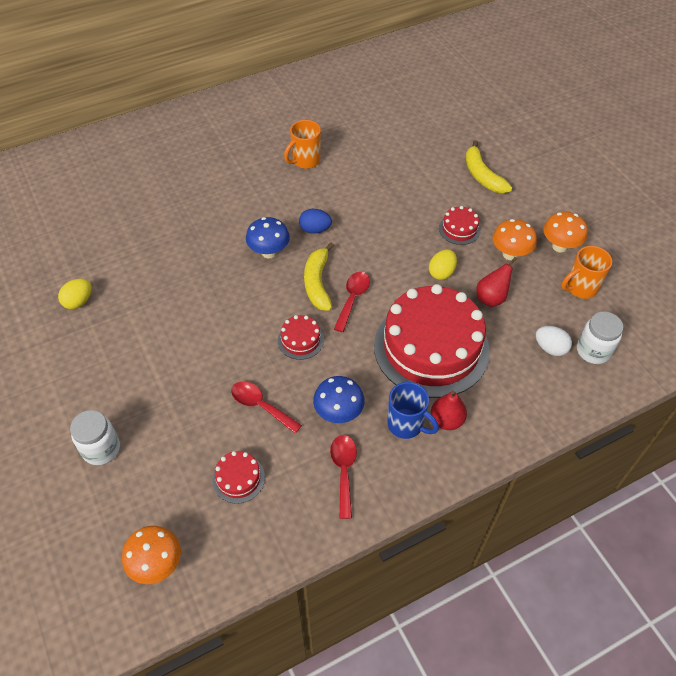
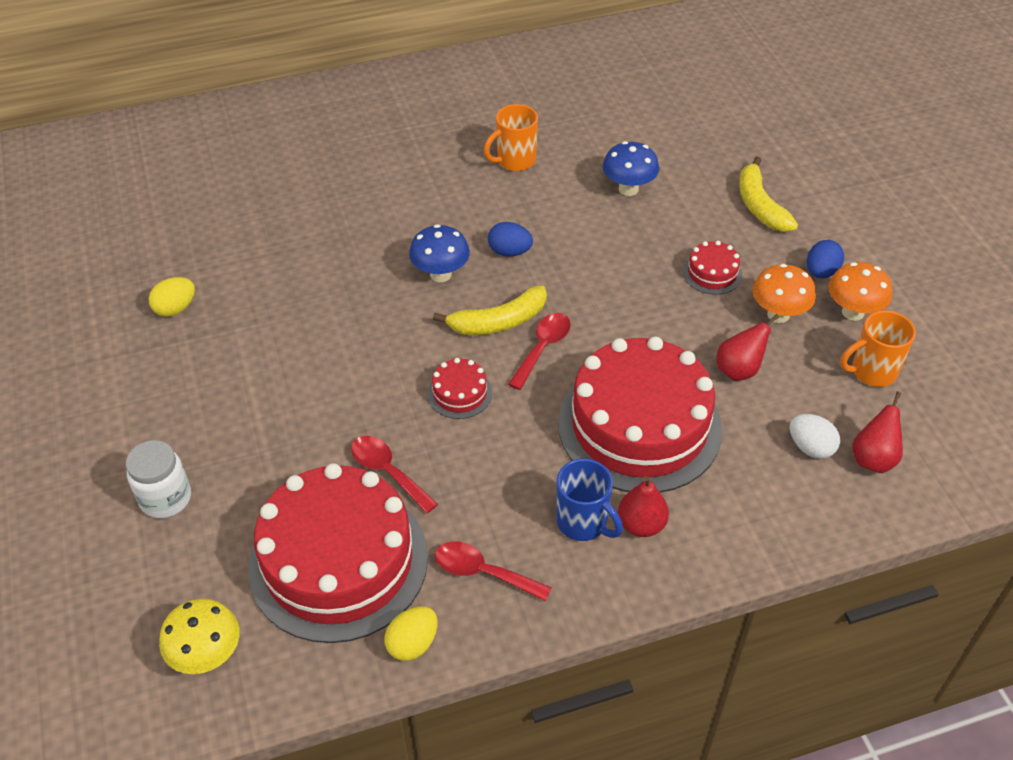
camera: 10 degrees right, 5 degrees down
(157, 564) = (207, 655): orange mushroom -> yellow mushroom
(238, 478) = (338, 561): red cake -> red cake, size x2.47
(317, 283) = (498, 322): yellow banana -> yellow banana turned 120 degrees counterclockwise
(338, 413) = (492, 495): blue mushroom -> blue mushroom (628, 189)
(344, 471) = (483, 572): red spoon -> red spoon turned 75 degrees counterclockwise
(441, 272) = (674, 328): yellow egg -> yellow egg (413, 643)
(533, 220) = (821, 272): none -> blue egg
(593, 351) = (873, 459): white jar -> red pear

